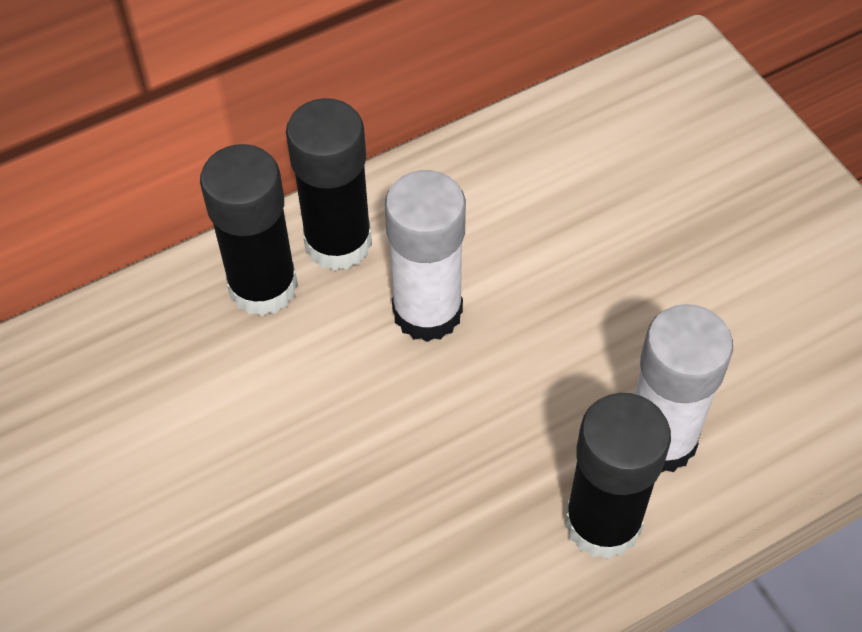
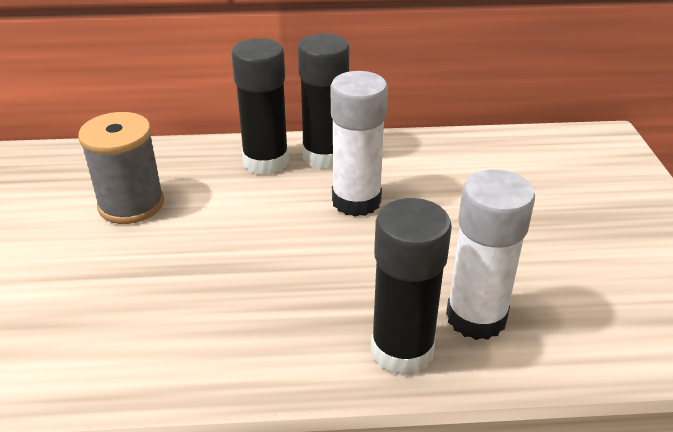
camera: 25 degrees right, 20 degrees down
(128, 444) = (131, 204): none -> grey spool

